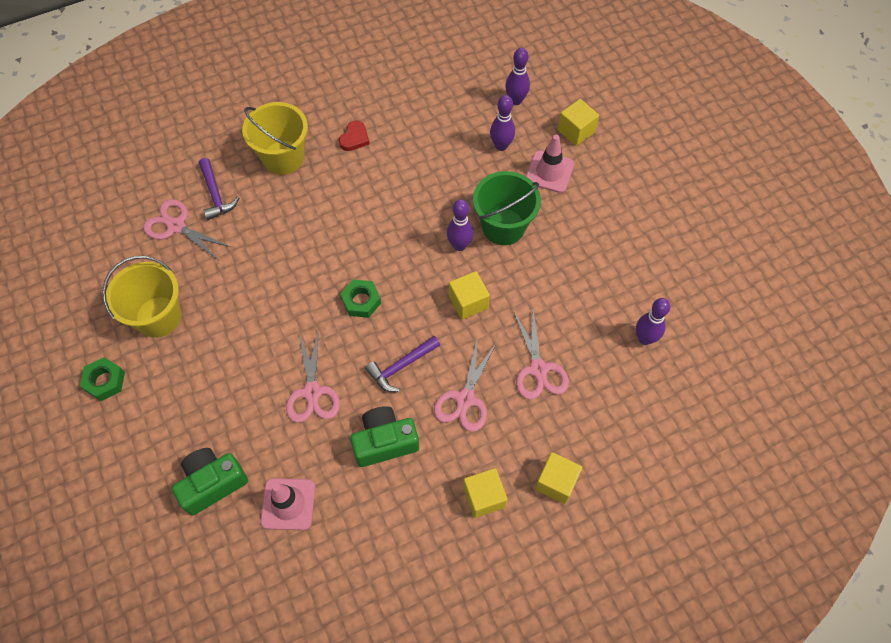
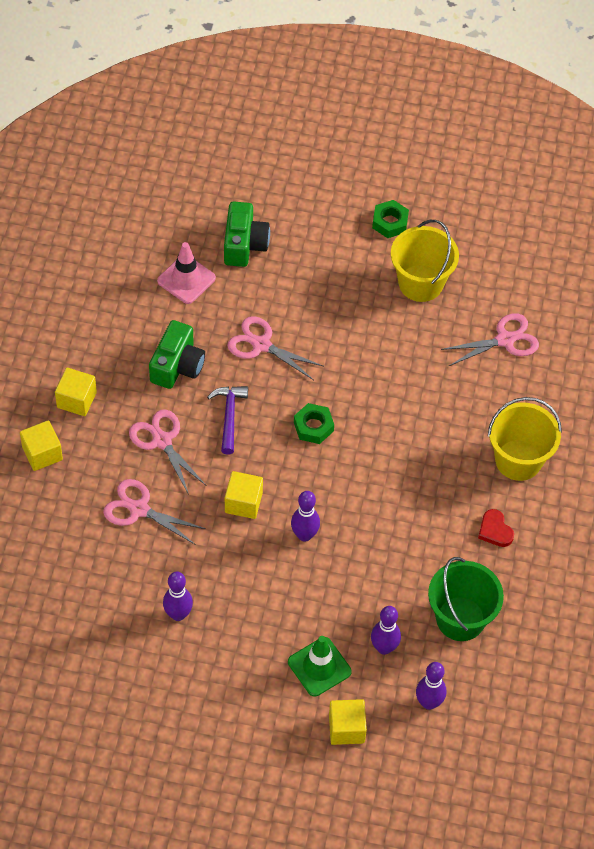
camera: 125 degrees right, 5 degrees down
(215, 194) = (517, 385): purple hammer -> none
(503, 226) = (293, 583): green bucket -> green bucket (460, 618)
(549, 172) = (319, 667): pink traffic cone -> green traffic cone
(644, 338) = (92, 608): purple bowling pin -> purple bowling pin (178, 614)

